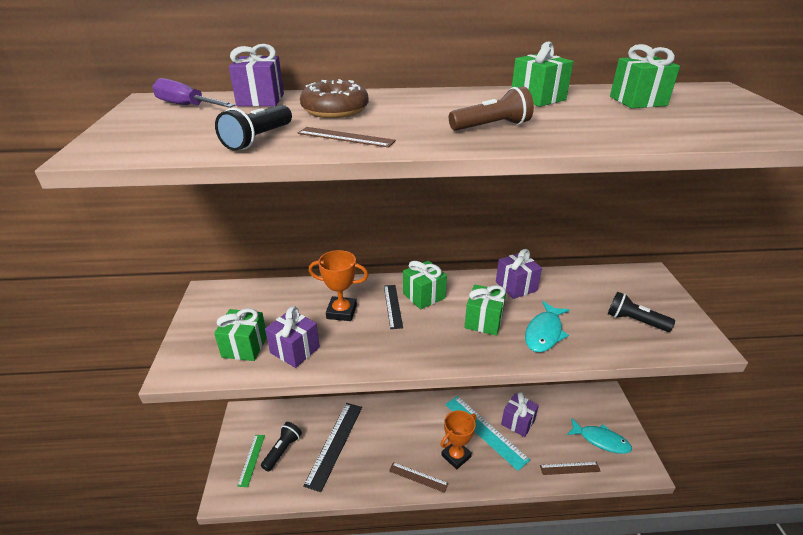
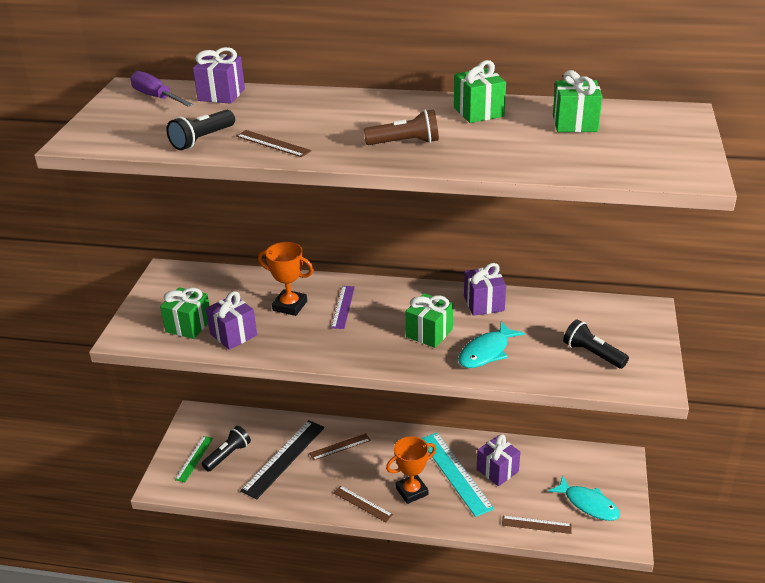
camera: 15 degrees right, 0 degrees up
(335, 110) = (280, 113): brown donut -> none
(380, 423) = (340, 447): none -> brown ruler
(393, 306) = (343, 307): black ruler -> purple ruler
(424, 296) = (379, 301): green gift -> none

